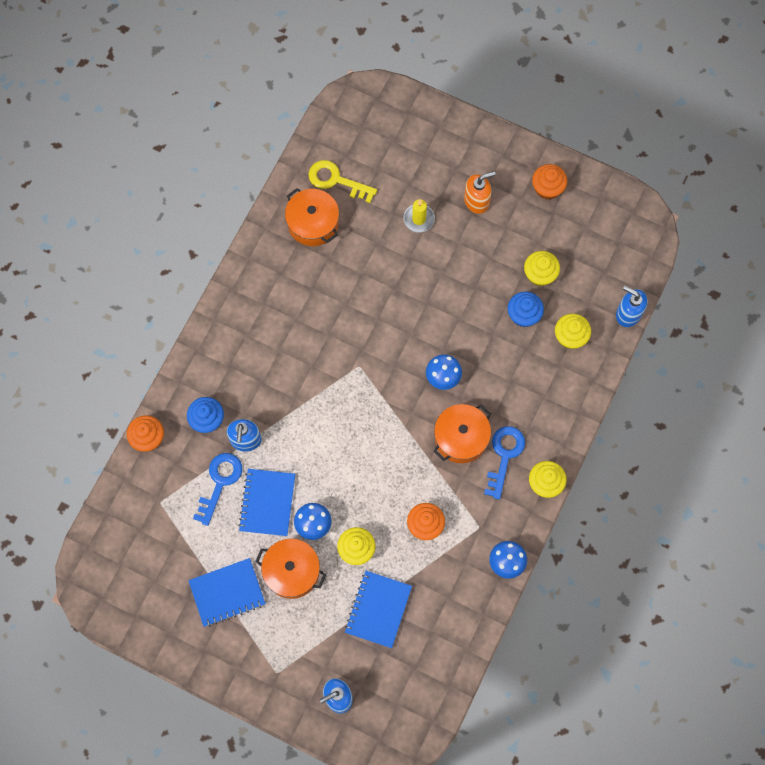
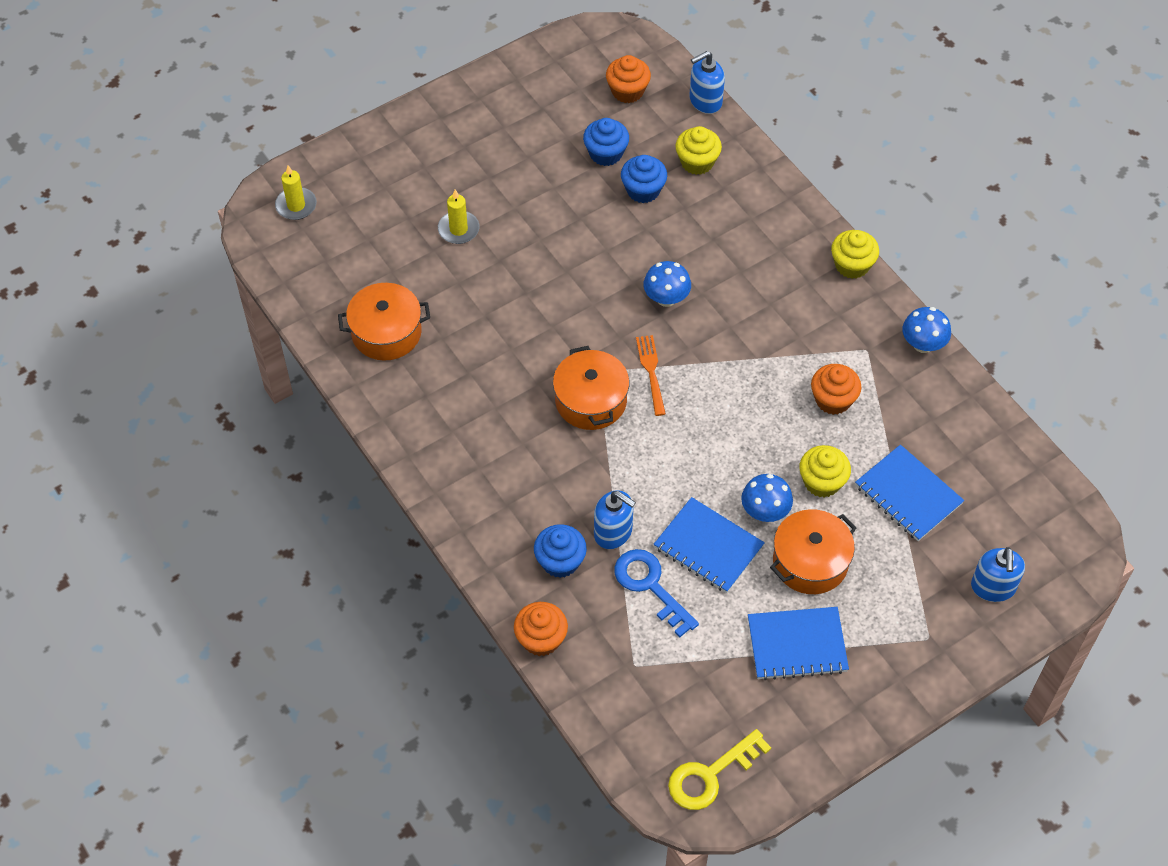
camera: 60 degrees left, 15 degrees down
(227, 593) = (797, 645): blue notebook -> blue notebook turned 75 degrees clockwise
(336, 180) = (350, 284): yellow key -> yellow key (710, 775)
(377, 112) = (296, 205): none -> yellow candle
(379, 399) = (651, 372): none -> orange fork
(461, 438) = (750, 316): orange pot -> orange pot (591, 400)
(476, 201) = (477, 167): orange soap dispenser -> none
(504, 456) = (797, 286): blue key -> none
(540, 274) = (606, 153): yellow cupcake -> blue cupcake
(547, 188) = (510, 98): orange cupcake -> orange cupcake (627, 91)

